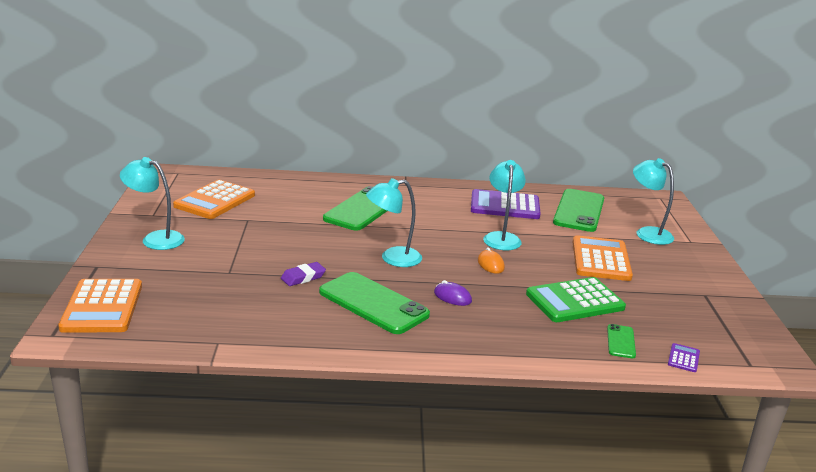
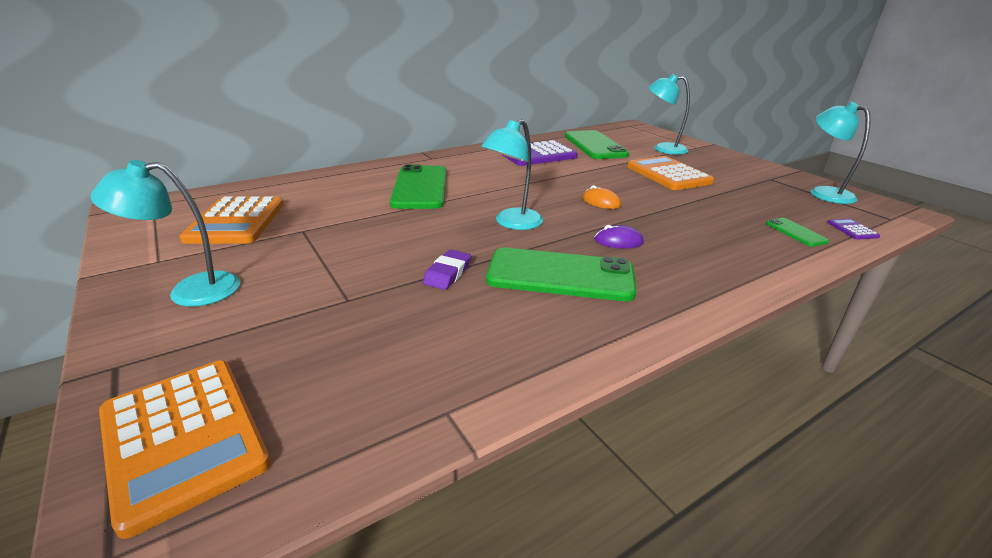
camera: 30 degrees left, 5 degrees up
(501, 237) = (574, 178): turquoise lamp -> turquoise lamp (823, 193)
(575, 301) = (709, 211): green calculator -> none

